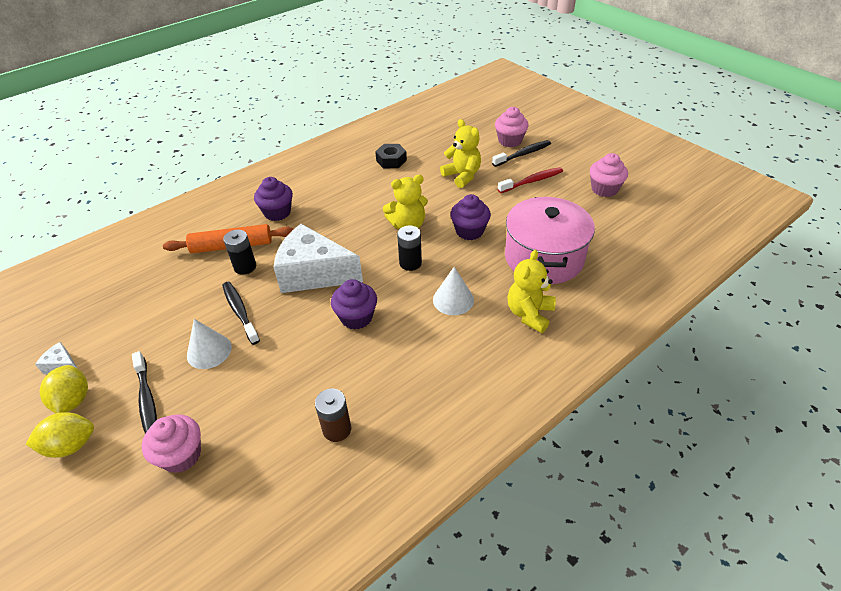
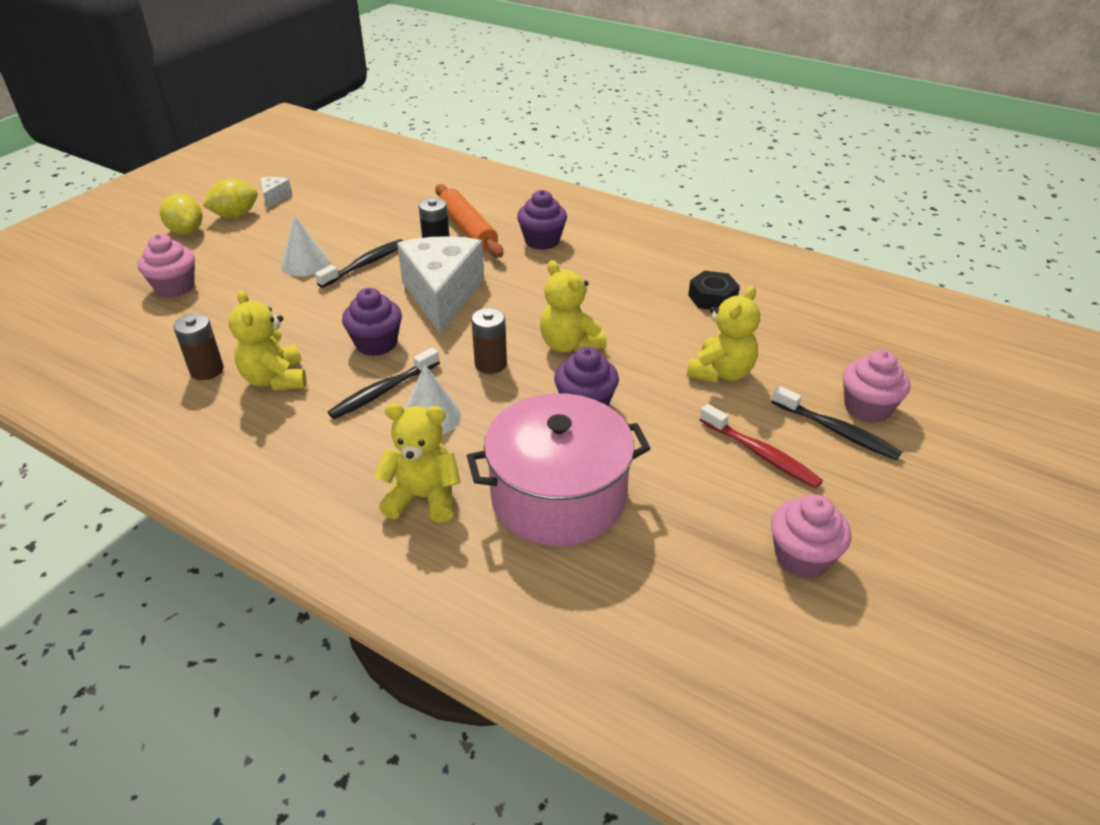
camera: 70 degrees right, 5 degrees down
(147, 400) = (238, 250): black toothbrush -> black toothbrush (383, 391)
(372, 382) = (275, 379): none -> yellow teddy bear
(410, 263) = (490, 364): black battery -> brown battery

